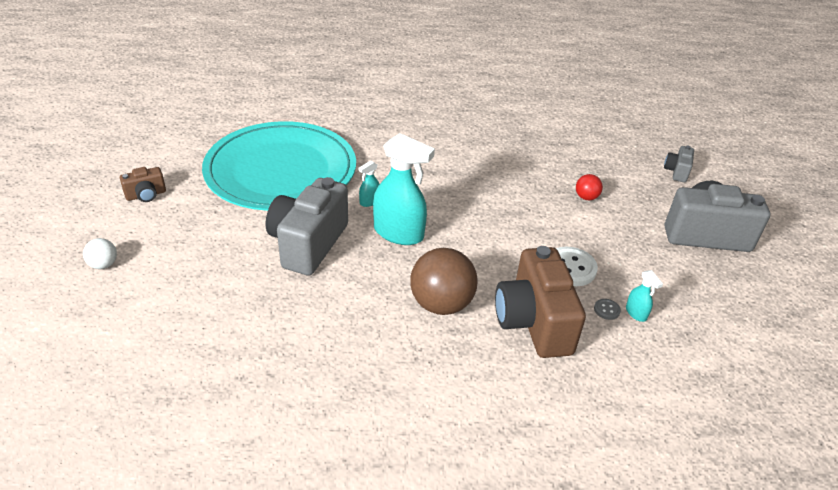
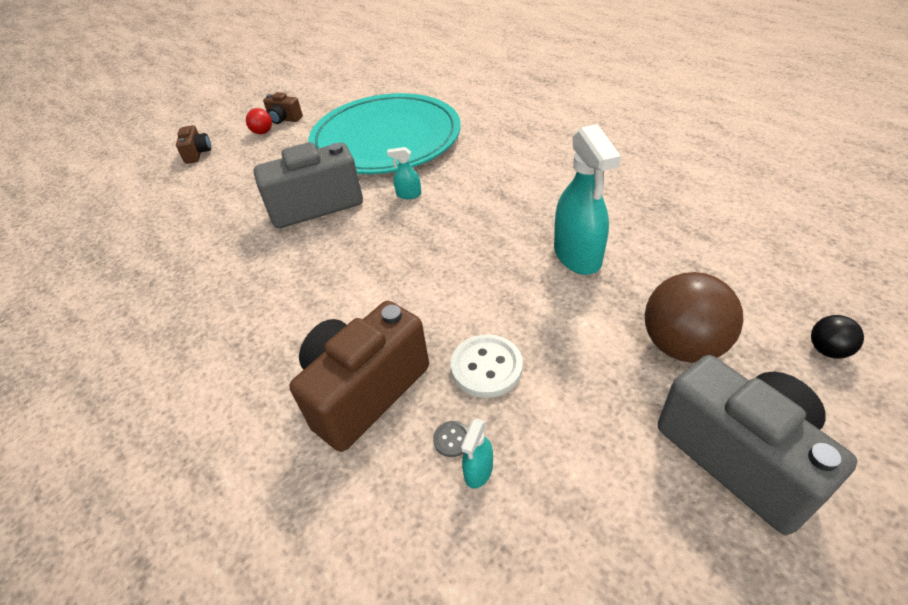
camera: 55 degrees right, 5 degrees up
(103, 265) = (198, 153): white ball -> brown camera
(399, 233) = (388, 233): turquoise spray bottle -> turquoise spray bottle (577, 255)
(441, 304) = (322, 315): brown ball -> brown ball (682, 345)
(586, 197) = (630, 306): red ball -> red ball (263, 132)
(676, 172) = (827, 350): grey camera -> black ball

